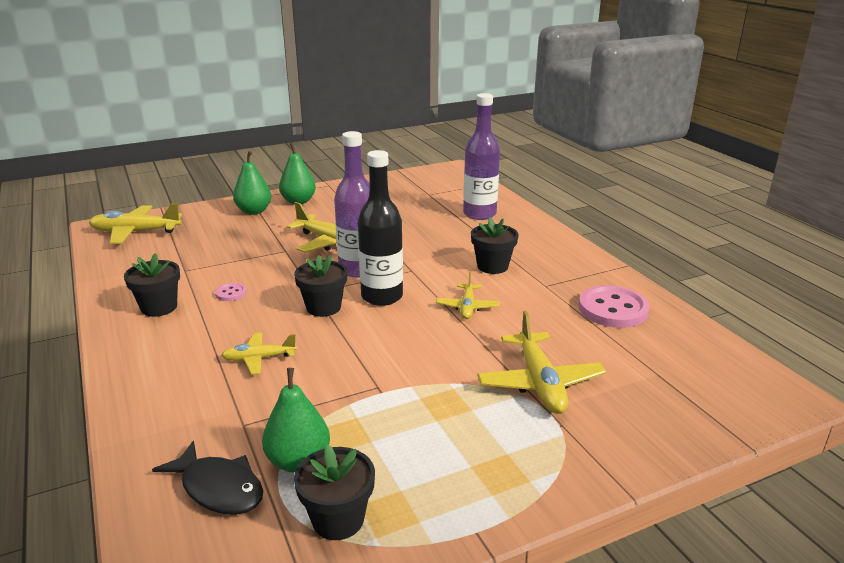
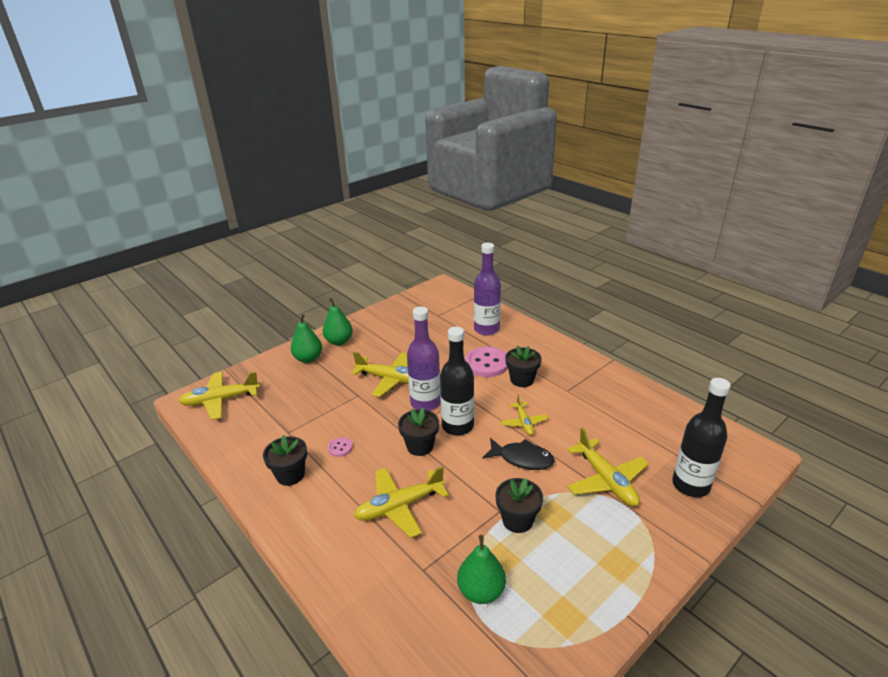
camera: 15 degrees left, 5 degrees up
(218, 488) = (438, 630): black fish -> black fish (522, 459)
(259, 358) = (399, 506): yellow plane -> yellow plane, size x1.70
(338, 519) = (535, 632): black flower pot -> black flower pot (517, 520)
(613, 309) = (622, 403): pink button -> pink button (486, 363)
(659, 410) = (690, 485): none -> black bottle

